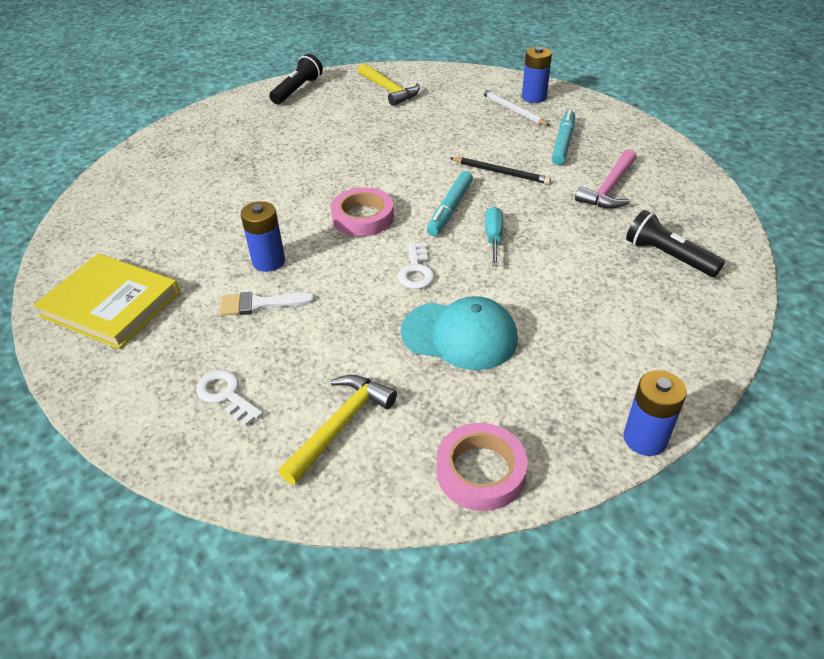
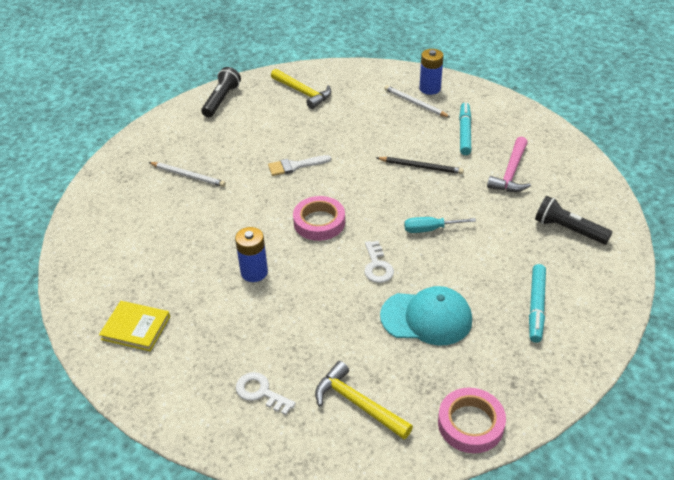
camera: 10 degrees left, 0 degrees up
(111, 304) = (136, 328): yellow book -> yellow book, size x0.62
(233, 157) = (188, 176): none -> white pencil
(259, 304) = (260, 311): white brush -> white brush (295, 166)
(340, 425) = (357, 403): yellow hammer -> yellow hammer turned 75 degrees counterclockwise
(450, 209) = (389, 206): turquoise marker -> turquoise marker (536, 307)
(493, 238) = (430, 229): turquoise screwdriver -> turquoise screwdriver turned 90 degrees counterclockwise
(645, 439) = (580, 382): blue battery -> none

